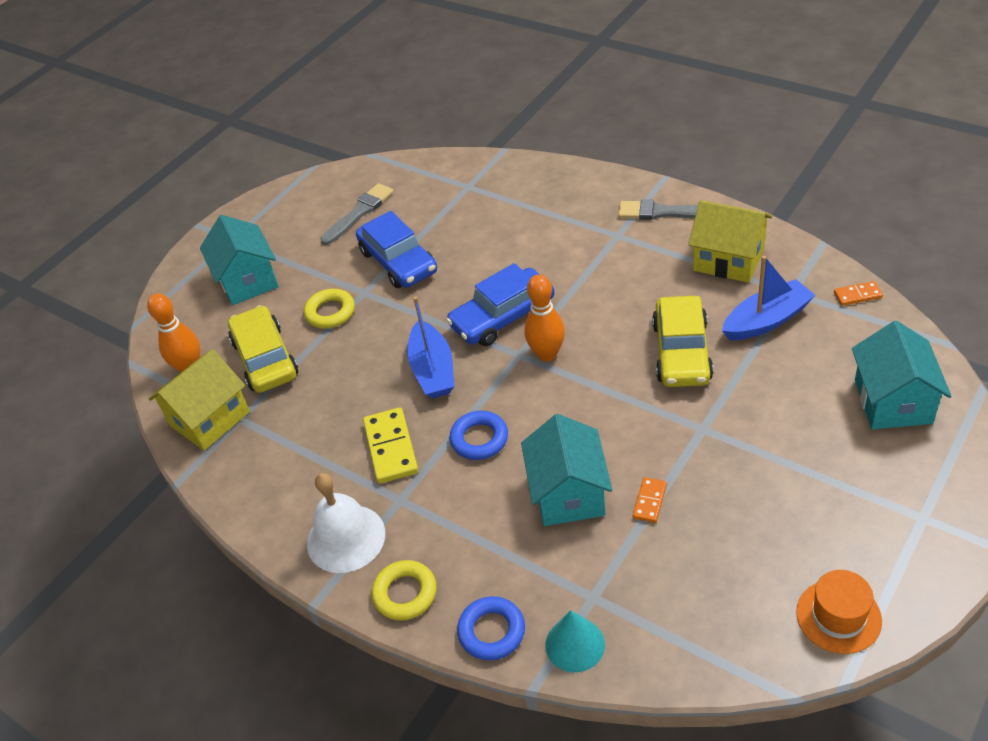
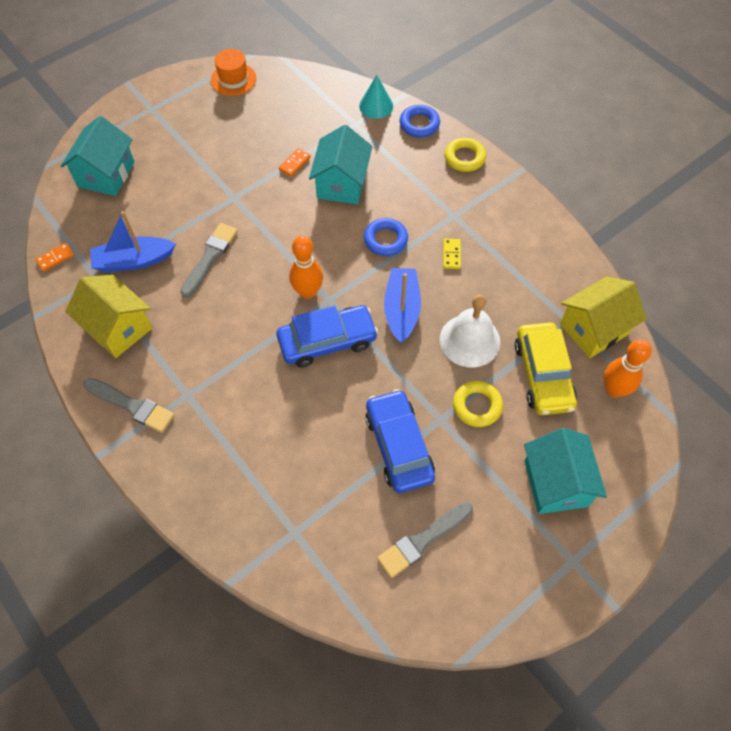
camera: 170 degrees left, 15 degrees up
(346, 538) = (496, 201): white bell -> white bell (470, 340)
(390, 448) = (451, 255): yellow domino -> yellow domino, size x0.54
(681, 352) = (210, 257): yellow car -> grey brush
(857, 295) = (55, 258): orange domino -> orange domino turned 45 degrees counterclockwise

